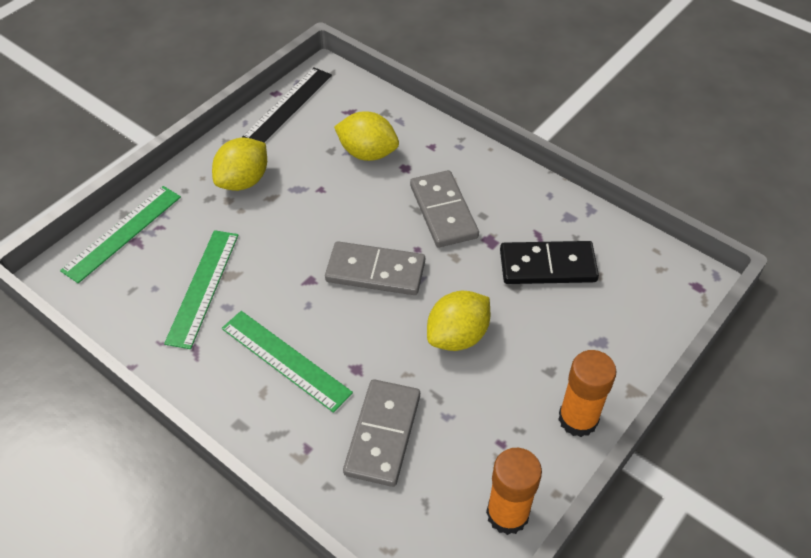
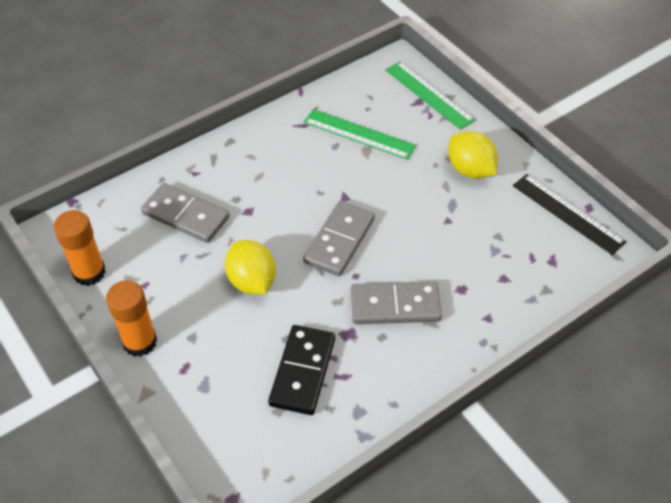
camera: 105 degrees right, 0 degrees up
(285, 360) = (273, 171): green ruler -> none
(367, 153) = (488, 263): yellow lemon -> none

